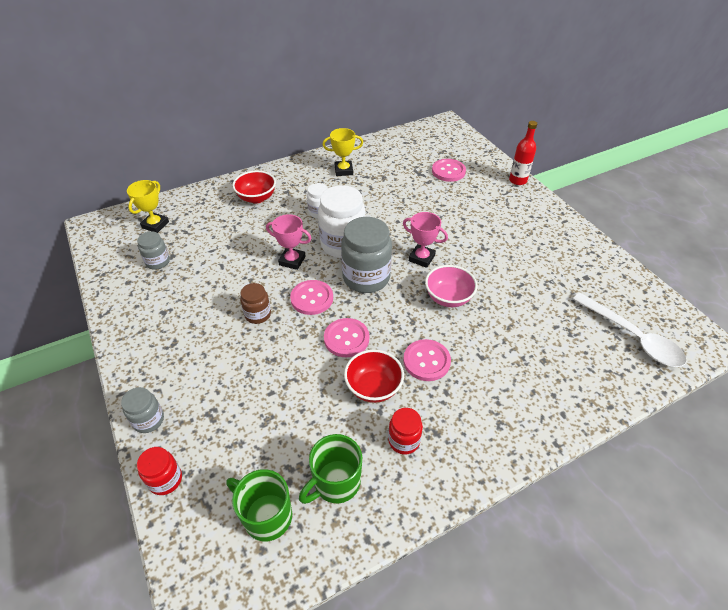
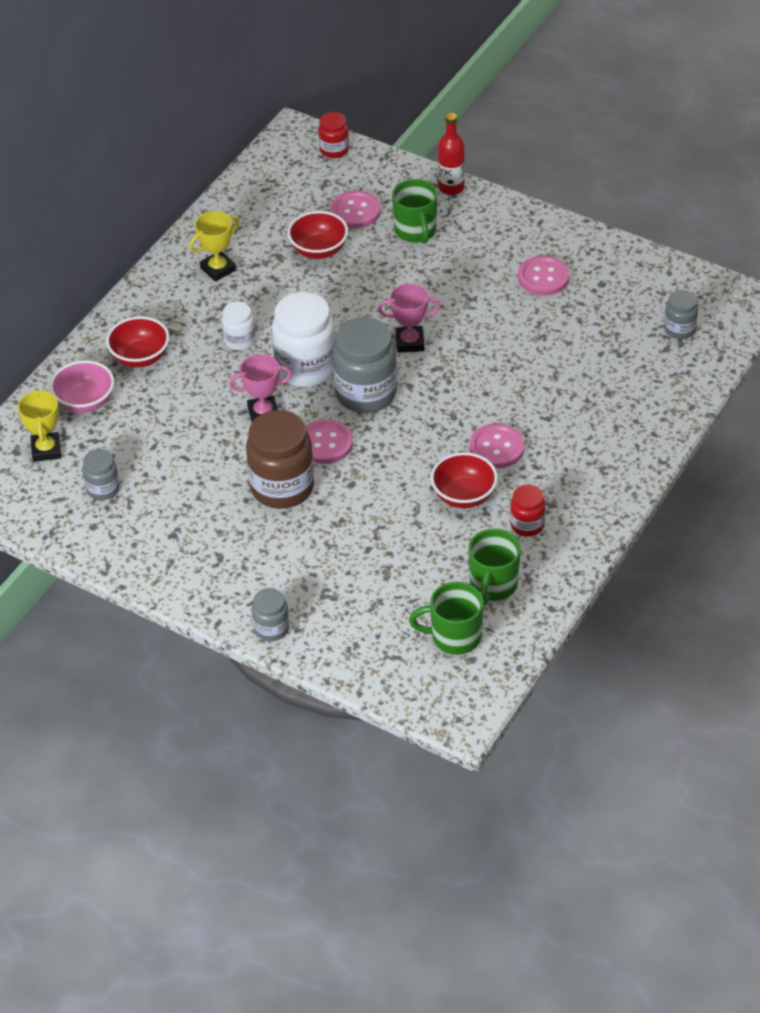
camera: 30 degrees left, 0 degrees up
(165, 480) = (339, 660): red jar -> red jar (334, 150)
(258, 315) = (282, 487): brown jar -> brown jar, size x1.91
(346, 338) = (399, 465): pink button -> pink button (543, 277)
(409, 183) = (318, 250): none -> red bowl
(448, 298) = (472, 374): pink bowl -> pink bowl (85, 402)
(477, 195) = (415, 231): none -> green mug
(632, 337) = (679, 329): white spoon -> grey jar

